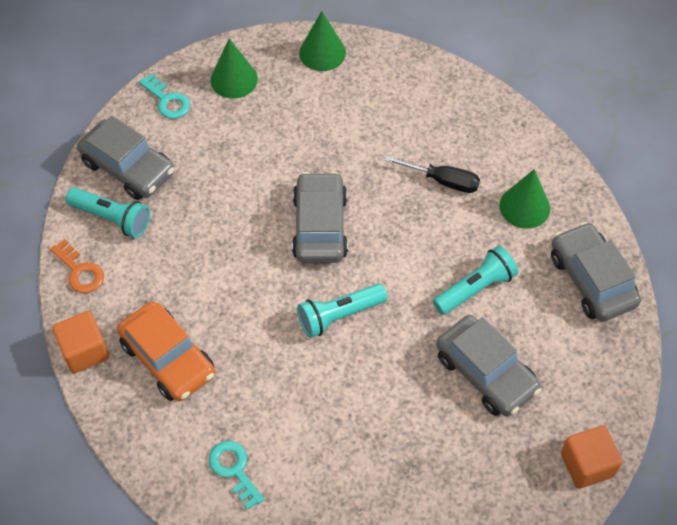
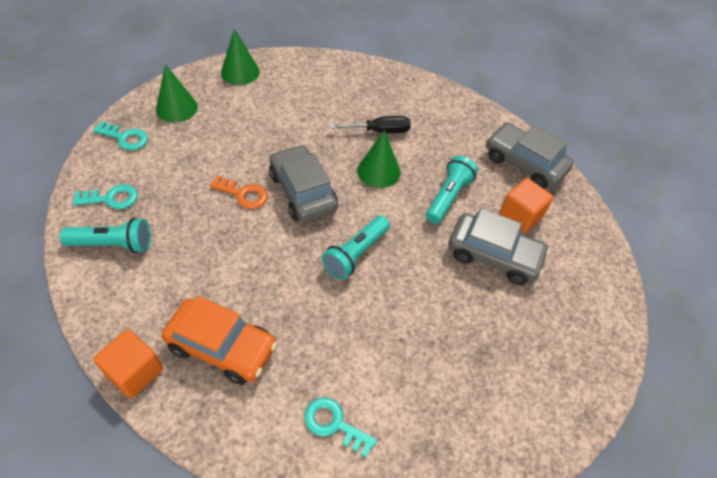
camera: 30 degrees left, 5 degrees down
(80, 271) = (99, 300): orange key -> orange key (243, 194)
(128, 167) = (111, 198): grey car -> turquoise key
(524, 207) = (448, 130): green cone -> green cone (379, 171)
(587, 464) = (608, 295): orange cube -> orange cube (520, 215)

